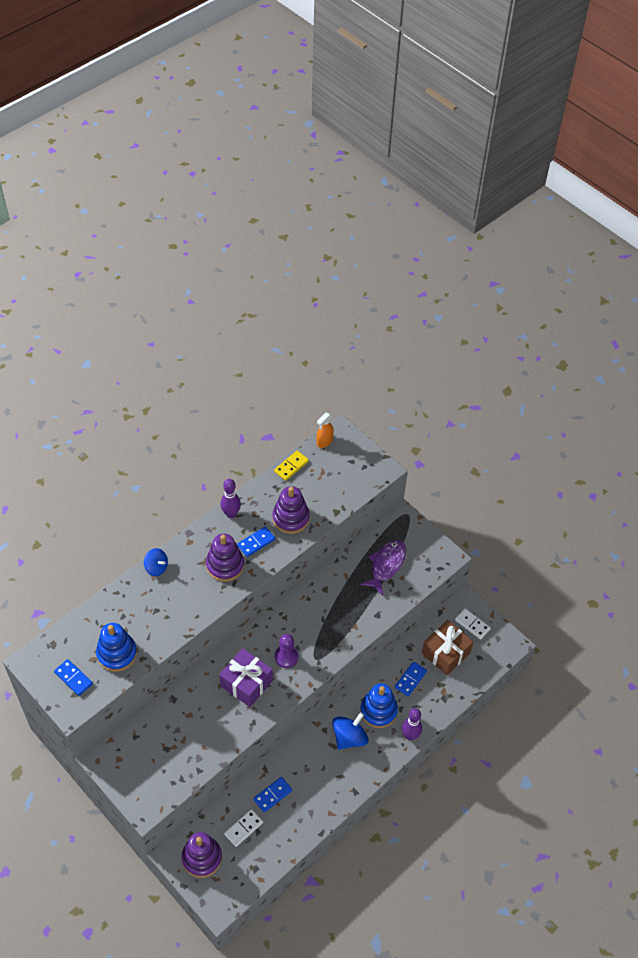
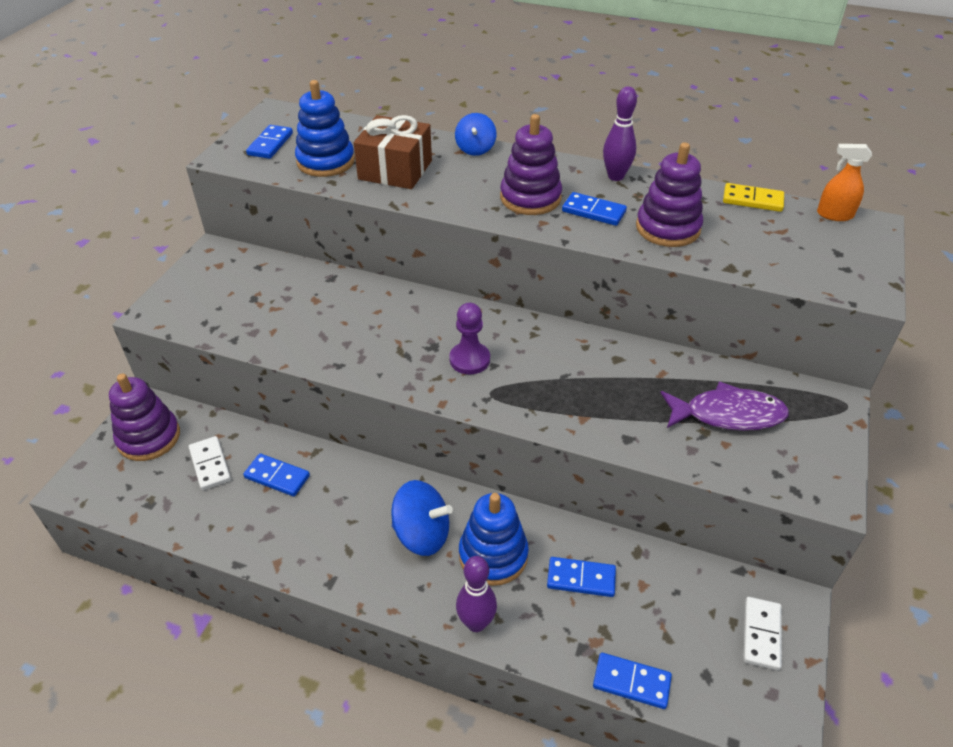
camera: 65 degrees right, 10 degrees down
(243, 828) = (210, 465): white domino -> white domino turned 45 degrees clockwise
(246, 683) = (398, 335): purple gift -> none
(446, 653) = (671, 613): brown gift -> brown gift (395, 170)
(468, 687) = (631, 682): none -> blue domino

